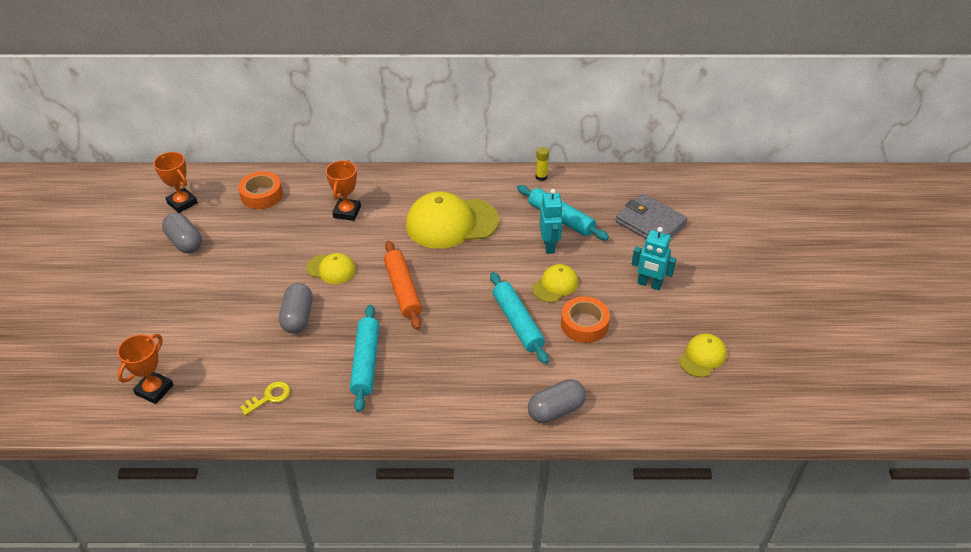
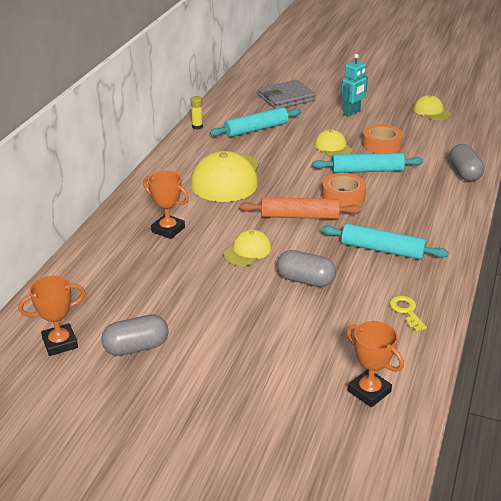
camera: 70 degrees left, 10 degrees down
(261, 195) = (95, 280): orange tape -> orange tape (343, 196)
(549, 246) = (285, 140): turquoise robot -> none

